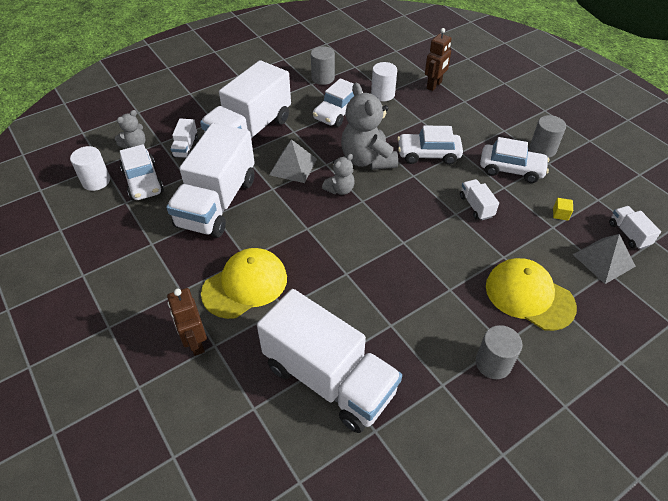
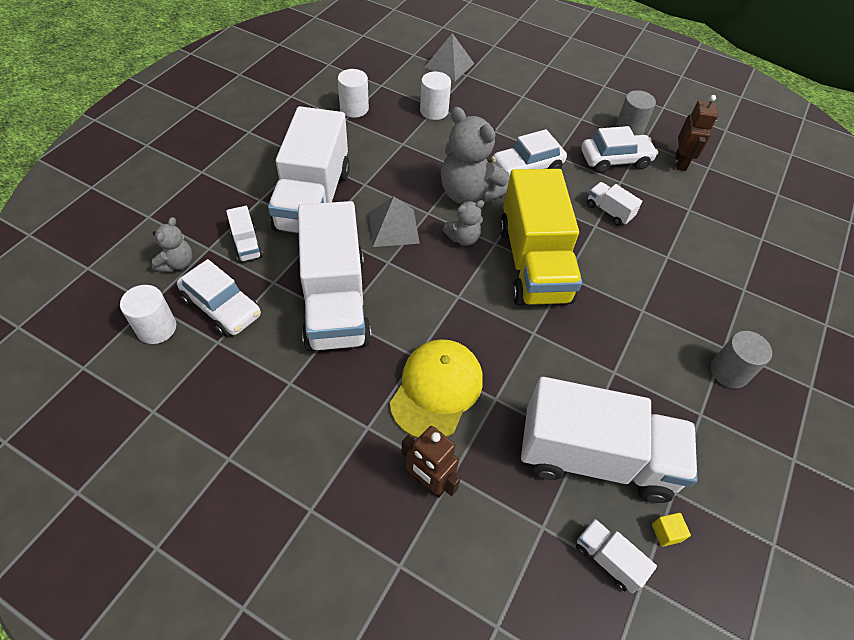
camera: 30 degrees left, 5 degrees up
(323, 78) = (354, 109): grey cylinder -> white cylinder
(338, 112) = (399, 146): white car -> none
(340, 189) = (463, 238): grey teddy bear -> grey teddy bear turned 45 degrees clockwise
(382, 224) = (533, 263): none -> yellow truck
(434, 85) = (481, 86): brown robot -> brown robot (680, 162)
(529, 296) = (714, 289): yellow cap -> none
(560, 214) = (687, 193): yellow cube -> yellow cube (666, 533)
(603, 260) = (751, 228): grey pyramid -> grey pyramid (449, 65)
(628, 234) = (754, 194): white truck -> white truck (608, 559)

